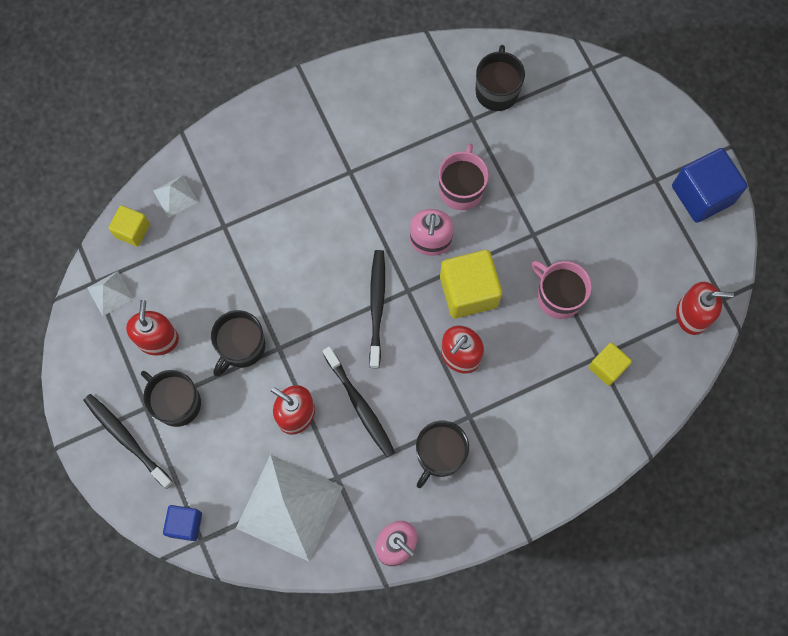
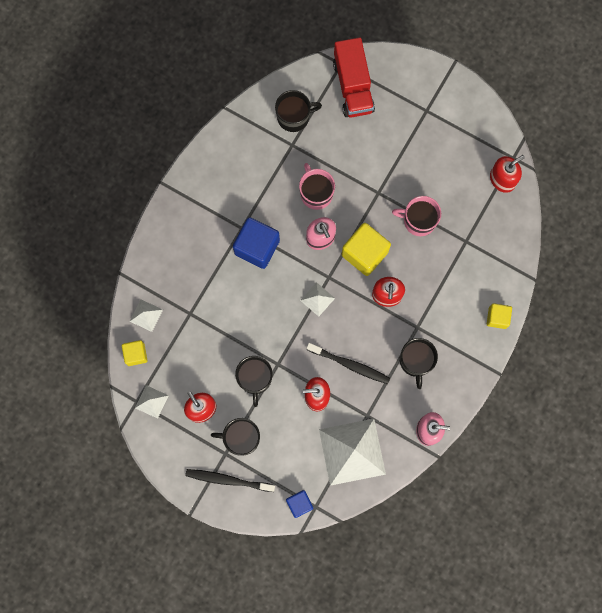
camera: 35 degrees left, 5 degrees up
(377, 306) = (317, 299): black toothbrush -> white pyramid
(497, 90) = (294, 117): black mug -> black mug turned 105 degrees clockwise
(588, 100) = (353, 86): none -> red truck
(607, 367) = (475, 244): yellow cube -> yellow cube (497, 318)
(702, 194) = (459, 101): blue cube -> blue cube (257, 247)

